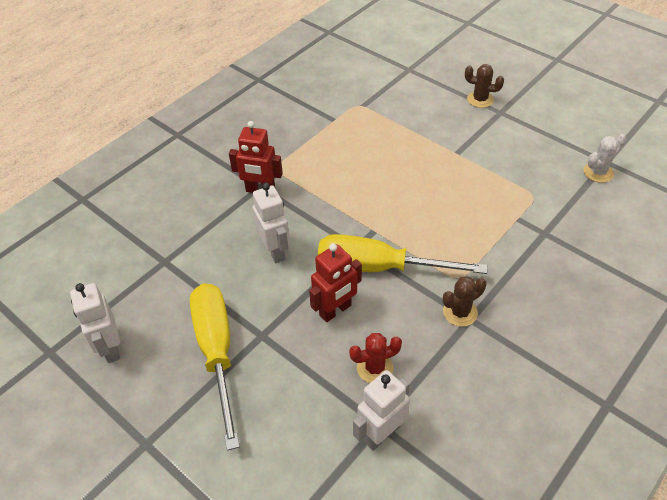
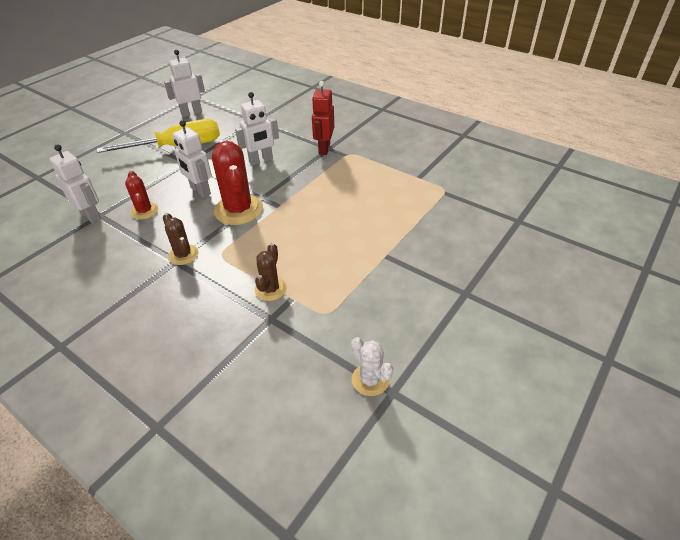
camera: 85 degrees right, 5 degrees down
(335, 310) = (200, 191): red robot -> white robot
(379, 267) = (238, 210): yellow screwdriver -> red cactus
(480, 99) = (483, 276): brown cactus -> brown cactus (270, 289)

